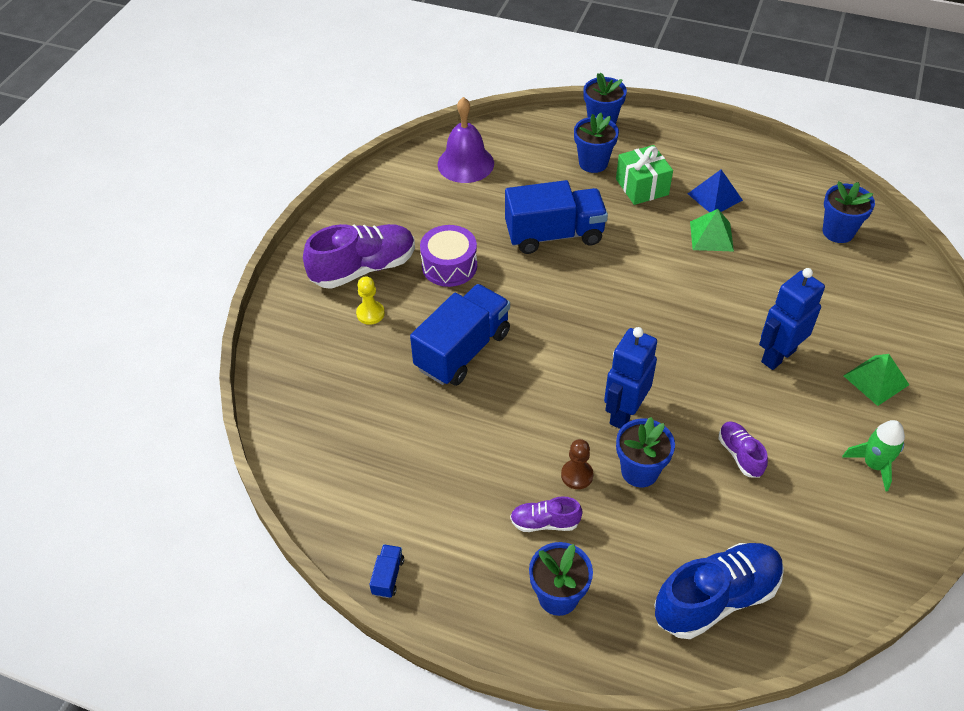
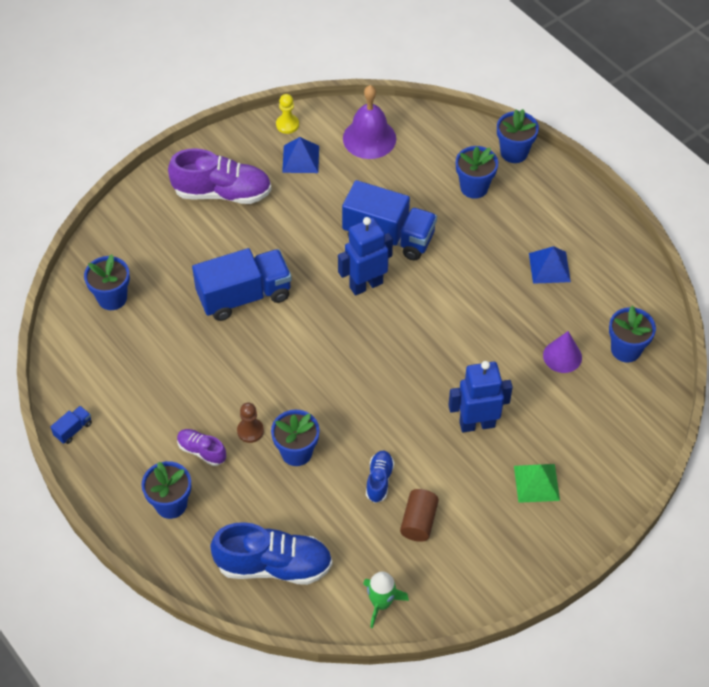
camera: 30 degrees right, 5 degrees up
(326, 419) = (112, 298): none -> blue flower pot
(370, 313) = (200, 232): yellow pawn -> yellow pawn (287, 125)
(416, 207) = (300, 159): none -> blue pyramid
(449, 266) = (287, 222): purple drum -> none
(624, 413) = (321, 405): blue robot -> blue robot (366, 285)
(642, 187) = (496, 229): green gift -> none
(711, 236) = (515, 300): green pyramid -> none
(740, 454) = (379, 480): purple shoe -> blue shoe
(793, 262) = (562, 356): none -> purple cone
(810, 473) = (418, 521): none -> brown cylinder
(873, 465) = (472, 542): green rocket -> green rocket (381, 603)

